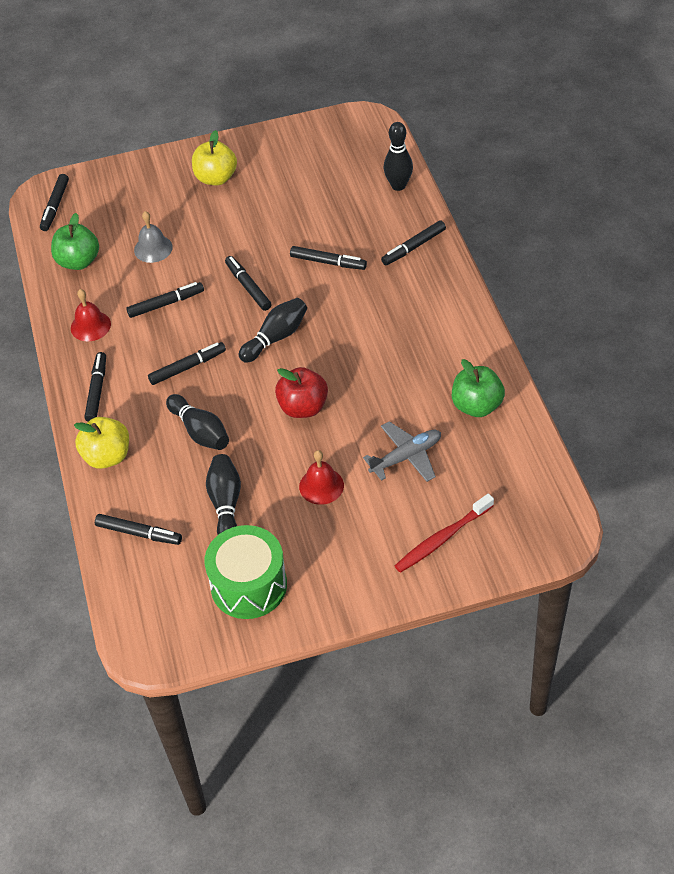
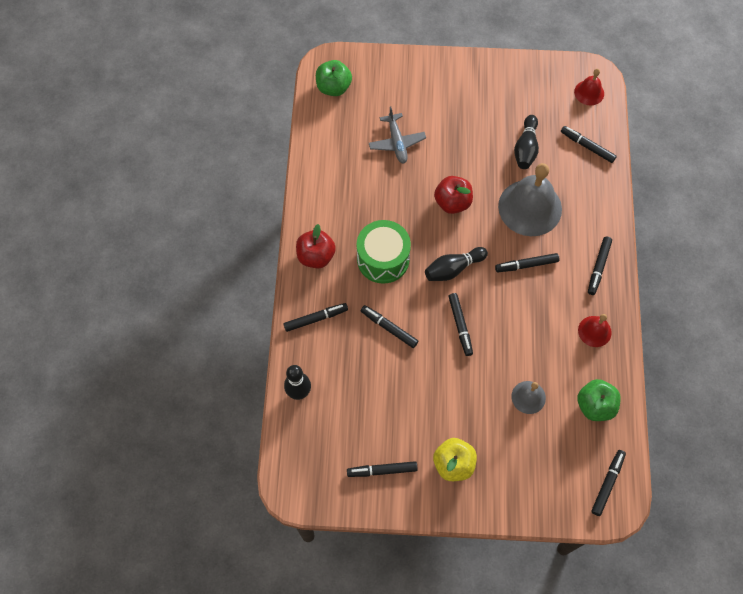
camera: 165 degrees left, 15 degrees up
(107, 456) = (599, 210): yellow apple -> none
(166, 304) = (530, 332): black marker -> black marker (382, 470)
(200, 431) = (530, 207): black bowling pin -> grey bell
(249, 585) = (525, 92): green drum -> green drum (383, 259)
(321, 486) = (459, 141): red bell -> red bell (589, 92)
(406, 457) = (397, 143): grey plane -> grey plane turned 90 degrees counterclockwise
(442, 538) = (398, 83): red toothbrush -> none
(445, 302) = (316, 256): none -> red apple
(476, 406) = (334, 164): green apple -> green apple (333, 87)

